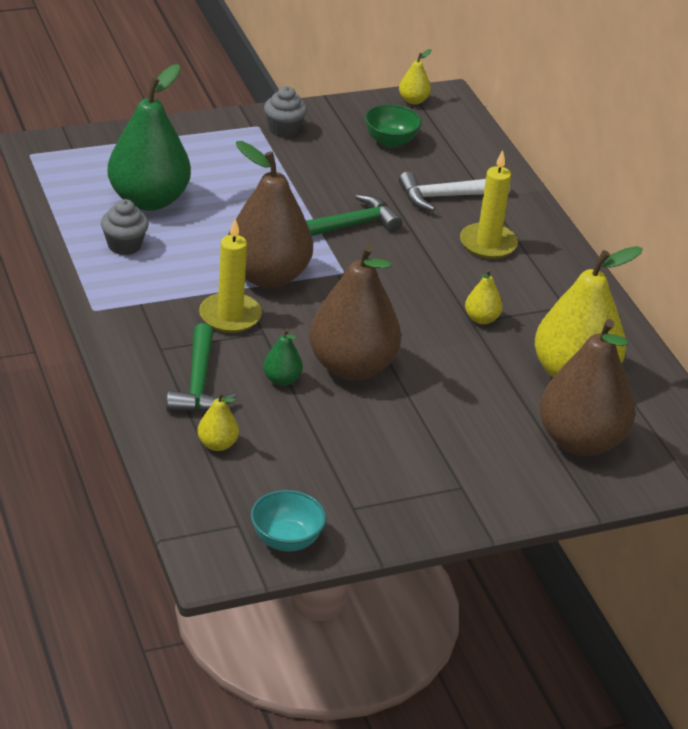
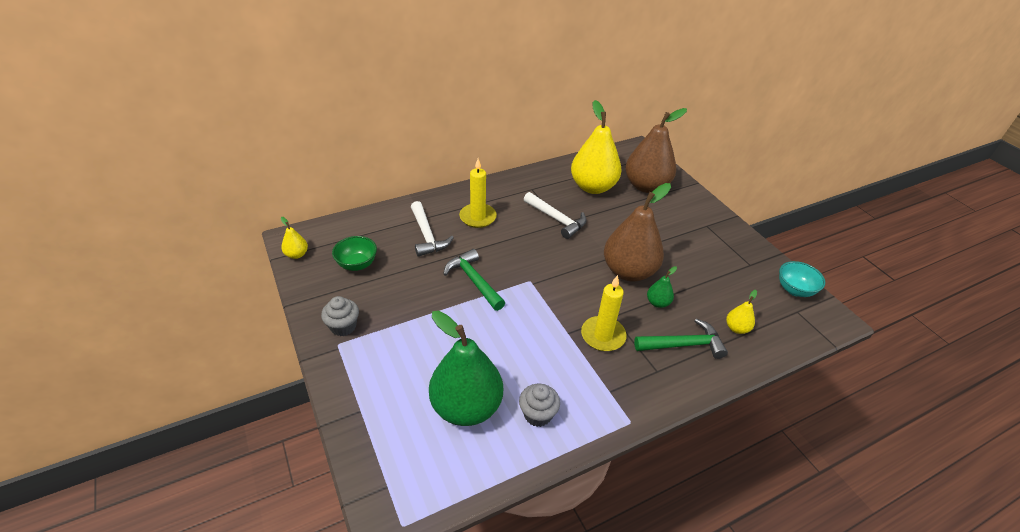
camera: 95 degrees left, 5 degrees up
(267, 276) = (548, 319): brown pear -> none
(481, 319) = (557, 219): yellow pear -> white hammer

